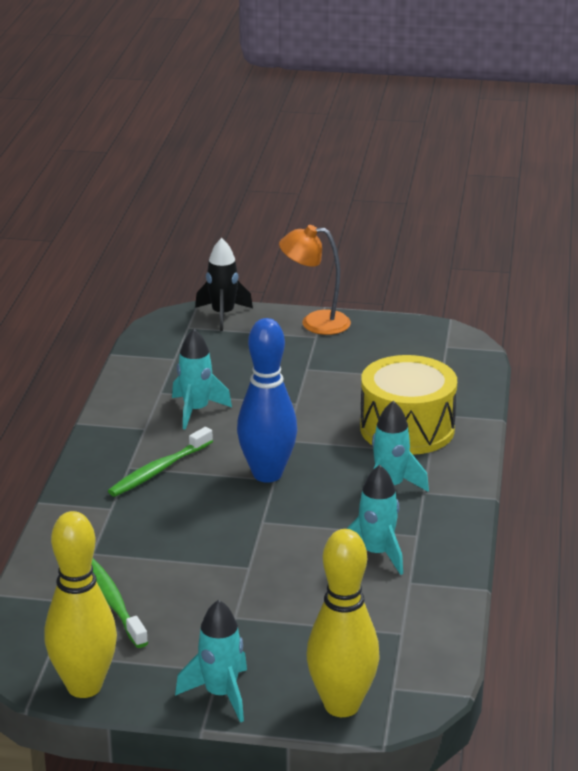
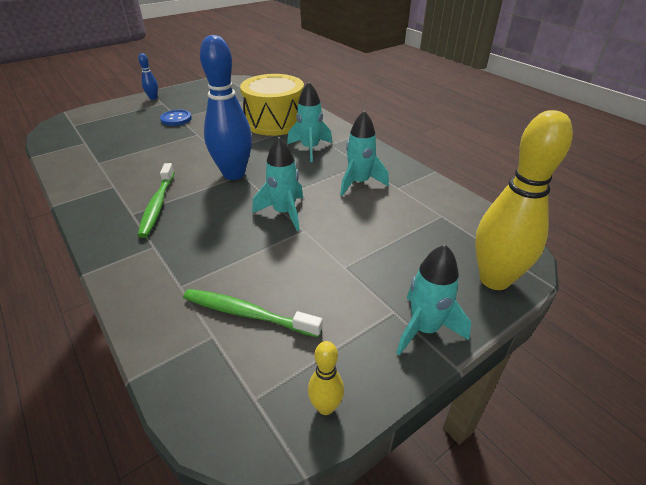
camera: 45 degrees left, 10 degrees up
(84, 686) = (325, 407): yellow bowling pin -> yellow bowling pin, size x0.44
(196, 411) = (138, 162): turquoise rocket -> turquoise rocket (284, 213)
(223, 315) = (90, 112): black rocket -> none
(301, 370) = (176, 119): none -> blue button
(315, 323) = (153, 98): orange lamp -> blue bowling pin

